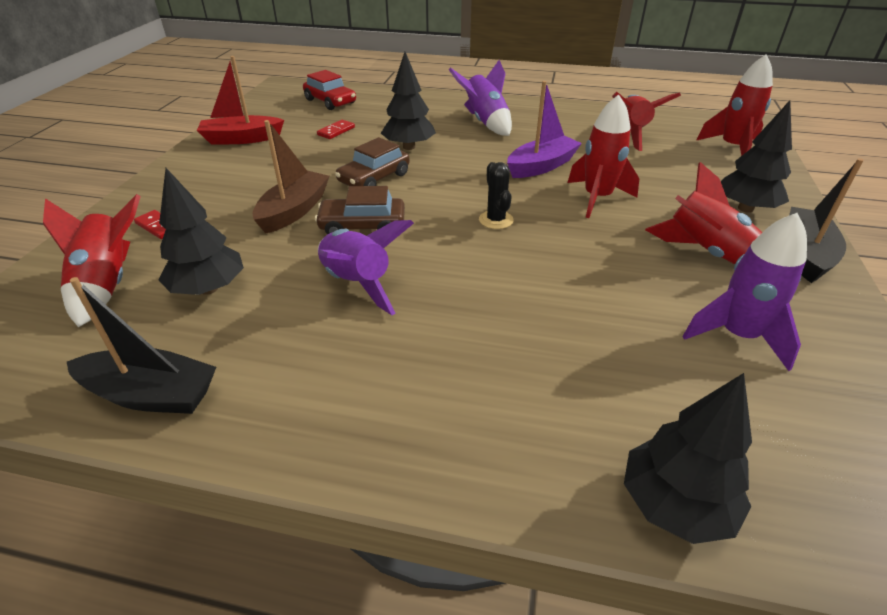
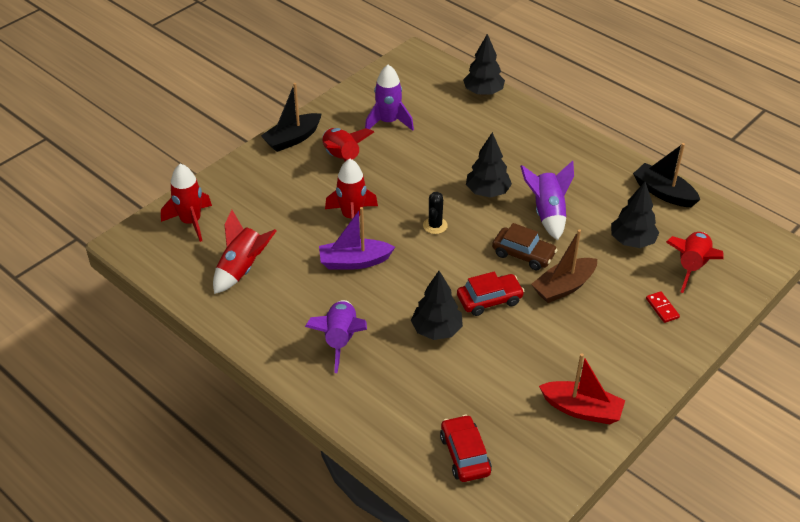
camera: 150 degrees left, 5 degrees up
(336, 131) = (487, 385): red domino -> none
(374, 178) = (489, 300): brown car -> red car
(745, 208) = (274, 174): black tree -> black tree (487, 192)

